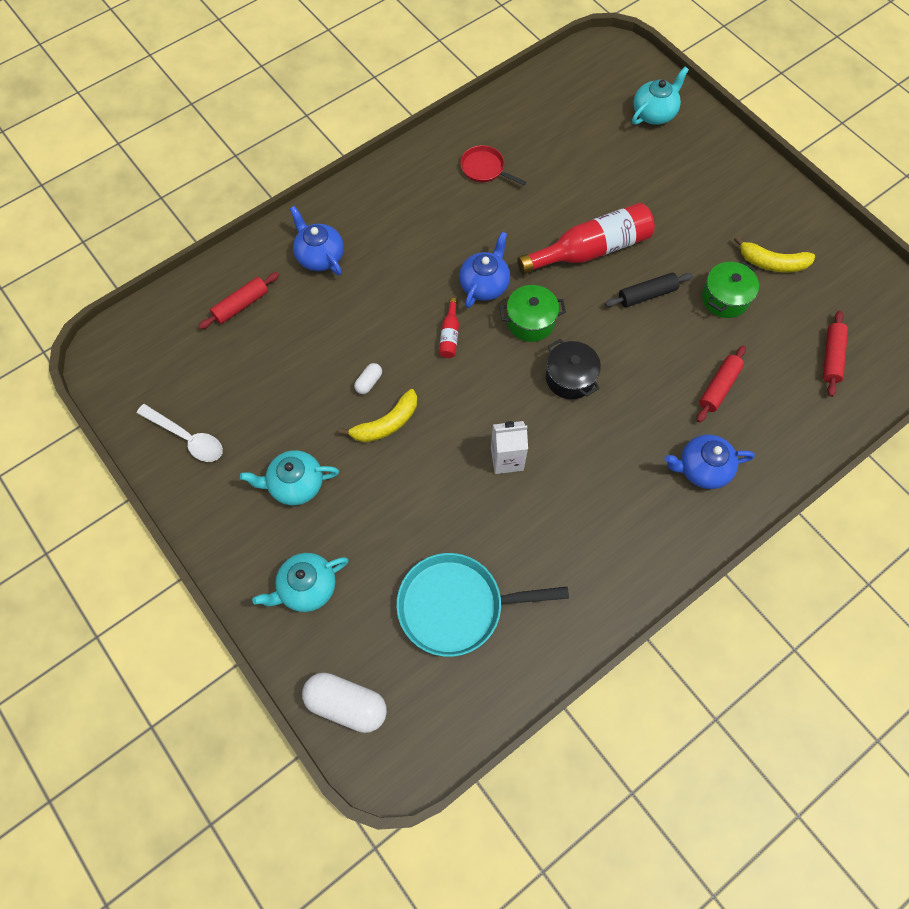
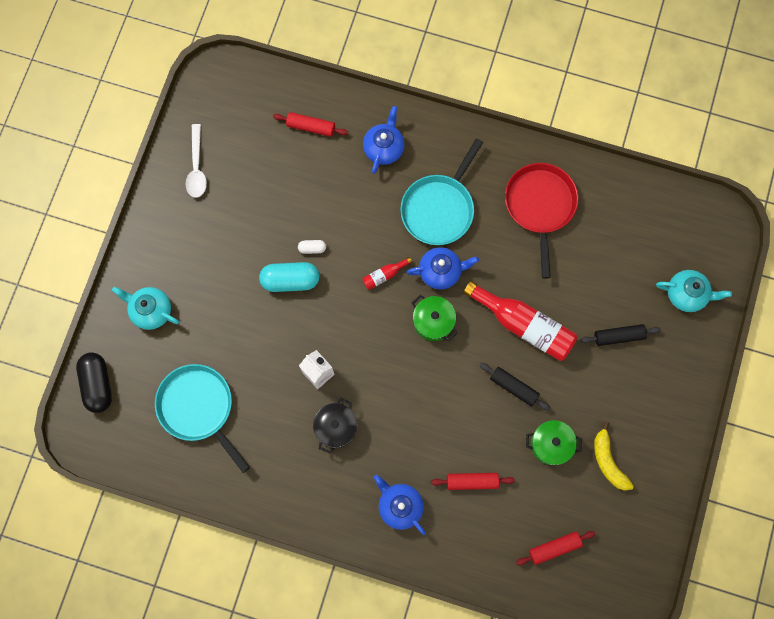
camera: 55 degrees right, 10 degrees up
(295, 484) = (211, 255): turquoise teapot -> none
(346, 704) = (98, 384): white capsule -> black capsule
(386, 424) = (290, 280): yellow banana -> turquoise capsule
(420, 248) = (439, 209): none -> turquoise pan
(484, 168) = (540, 206): red pan -> red pan, size x1.89
(570, 378) = (407, 376): black pot -> black pot (336, 427)
(657, 184) = (618, 336): none -> black rolling pin

